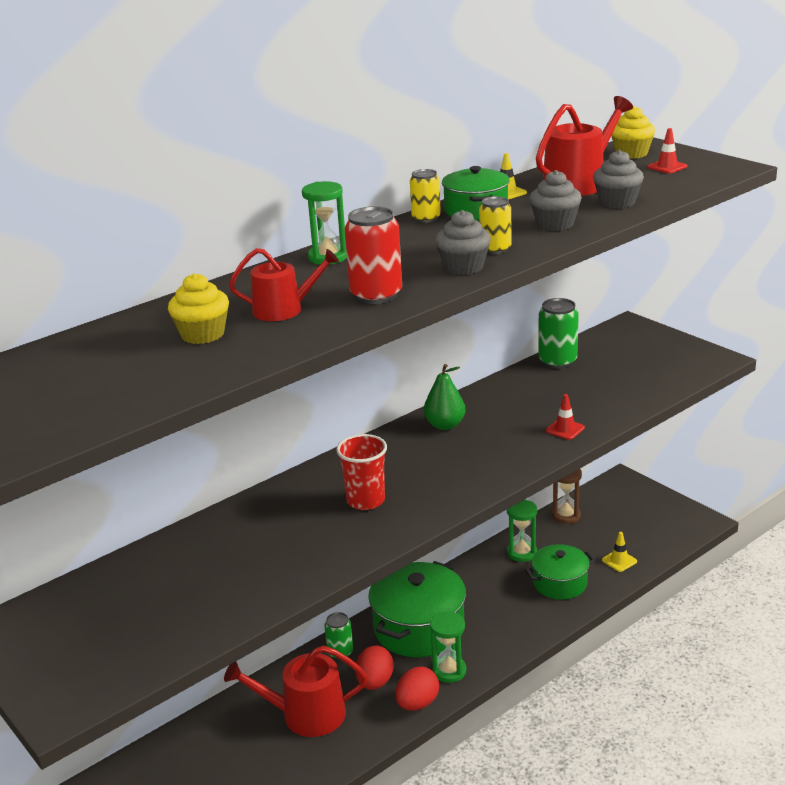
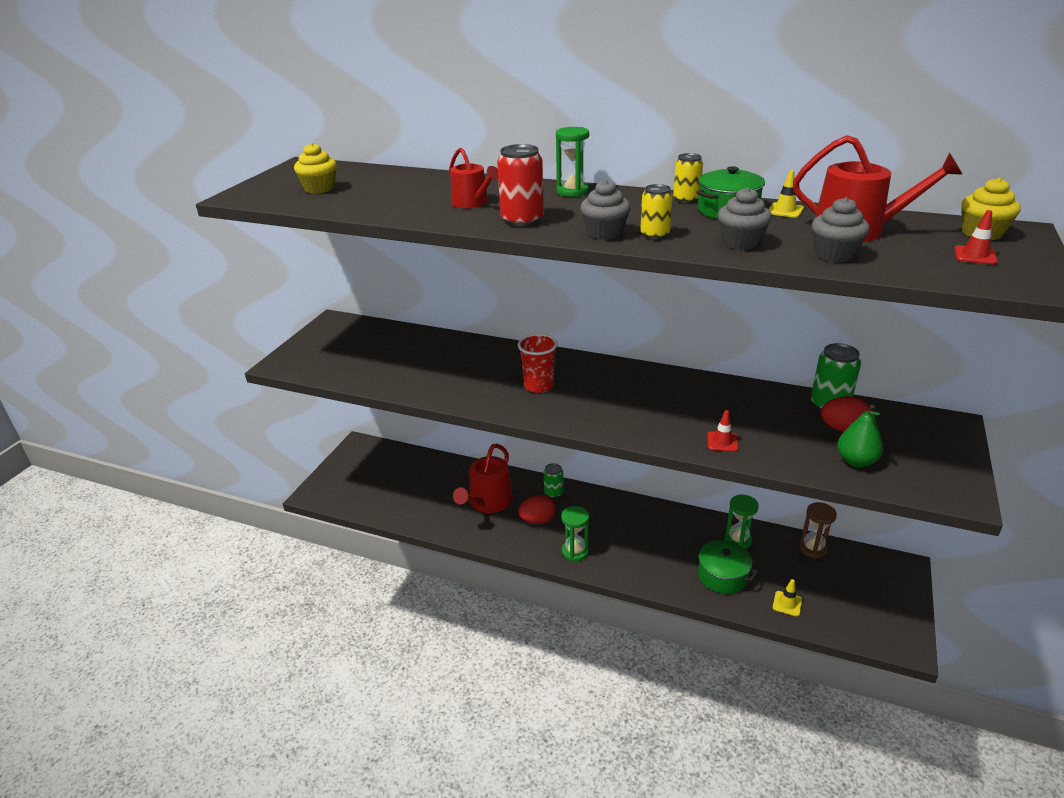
camera: 60 degrees right, 5 degrees up
(203, 334) = (417, 194): yellow cupcake -> yellow cupcake (319, 188)
(305, 715) = (488, 502): red watering can -> red watering can turned 120 degrees counterclockwise
(417, 703) = (532, 548): red egg -> red egg (842, 429)
(419, 628) = (606, 519): green pot -> none
(445, 425) = (666, 384): green pear -> green pear (856, 461)

